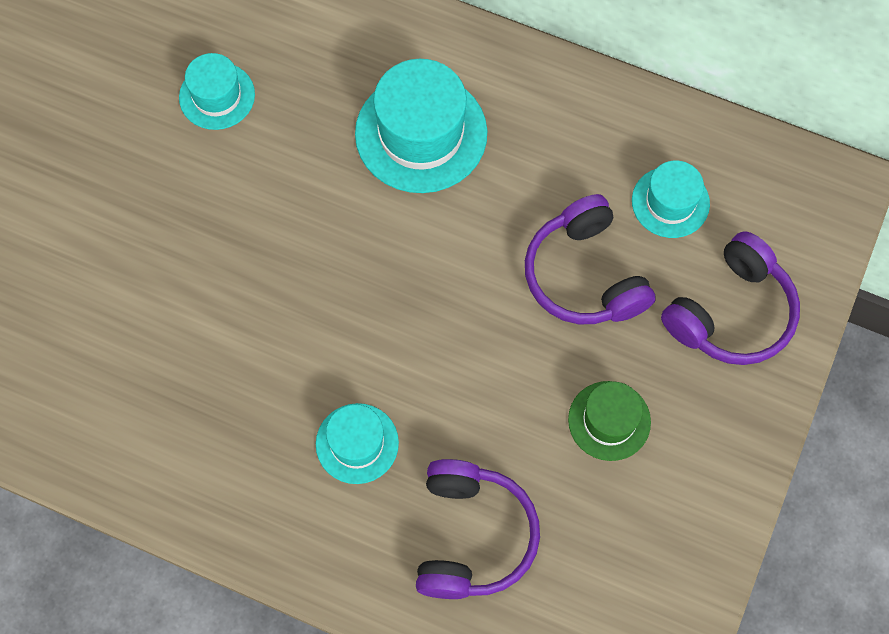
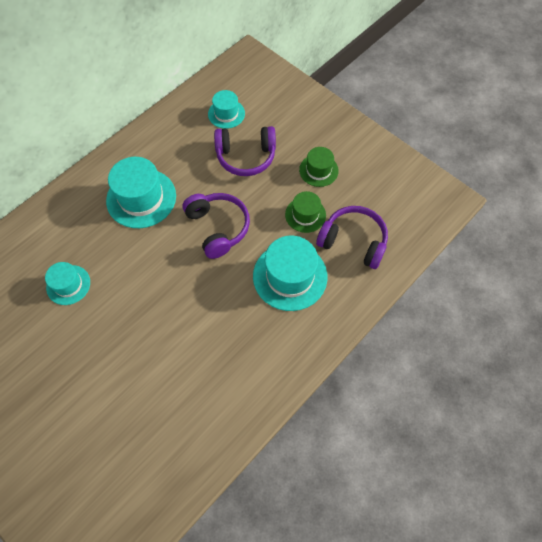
camera: 70 degrees left, 5 degrees down
(357, 443) = (290, 276): turquoise hat -> turquoise hat, size x1.73
(497, 428) = (305, 215): none -> green hat
(731, 313) = (287, 110): purple headphones -> purple headphones (218, 228)

